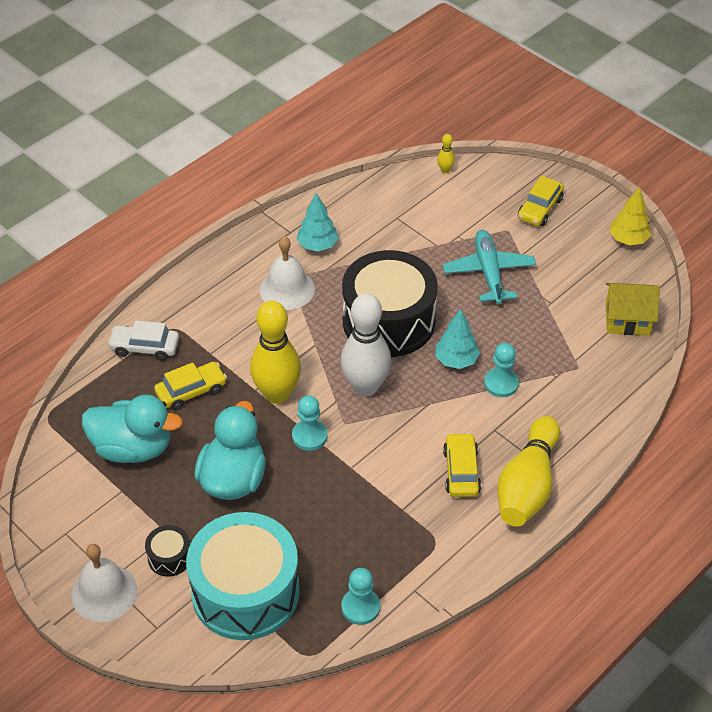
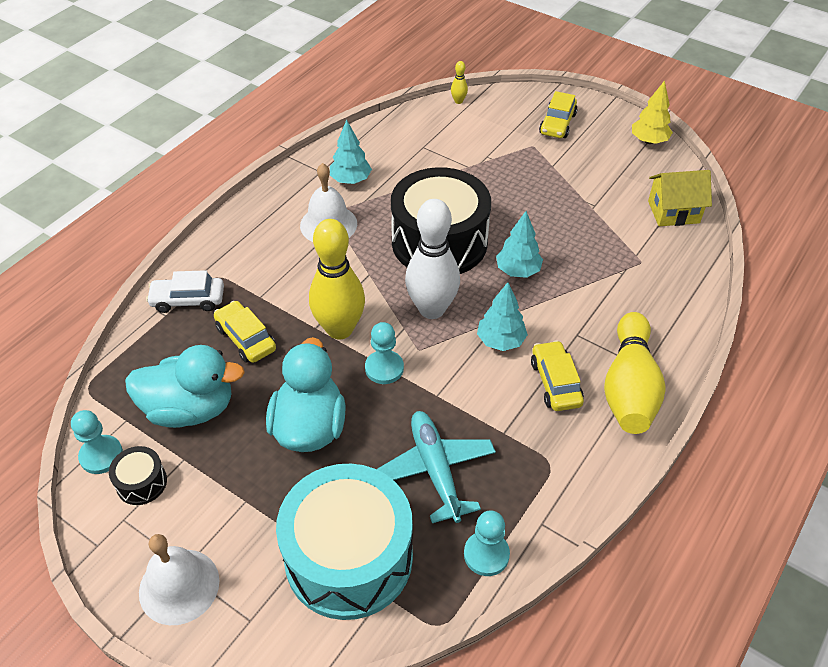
camera: 10 degrees left, 0 degrees up
(169, 557) = (251, 529): black drum -> black drum (141, 482)
(191, 391) = (246, 338): yellow car -> yellow car turned 90 degrees counterclockwise
(421, 426) = (500, 341): none -> turquoise tree
(488, 272) = (526, 185): turquoise plane -> turquoise plane (435, 470)
(501, 383) = (570, 287): turquoise pawn -> turquoise pawn (101, 455)

